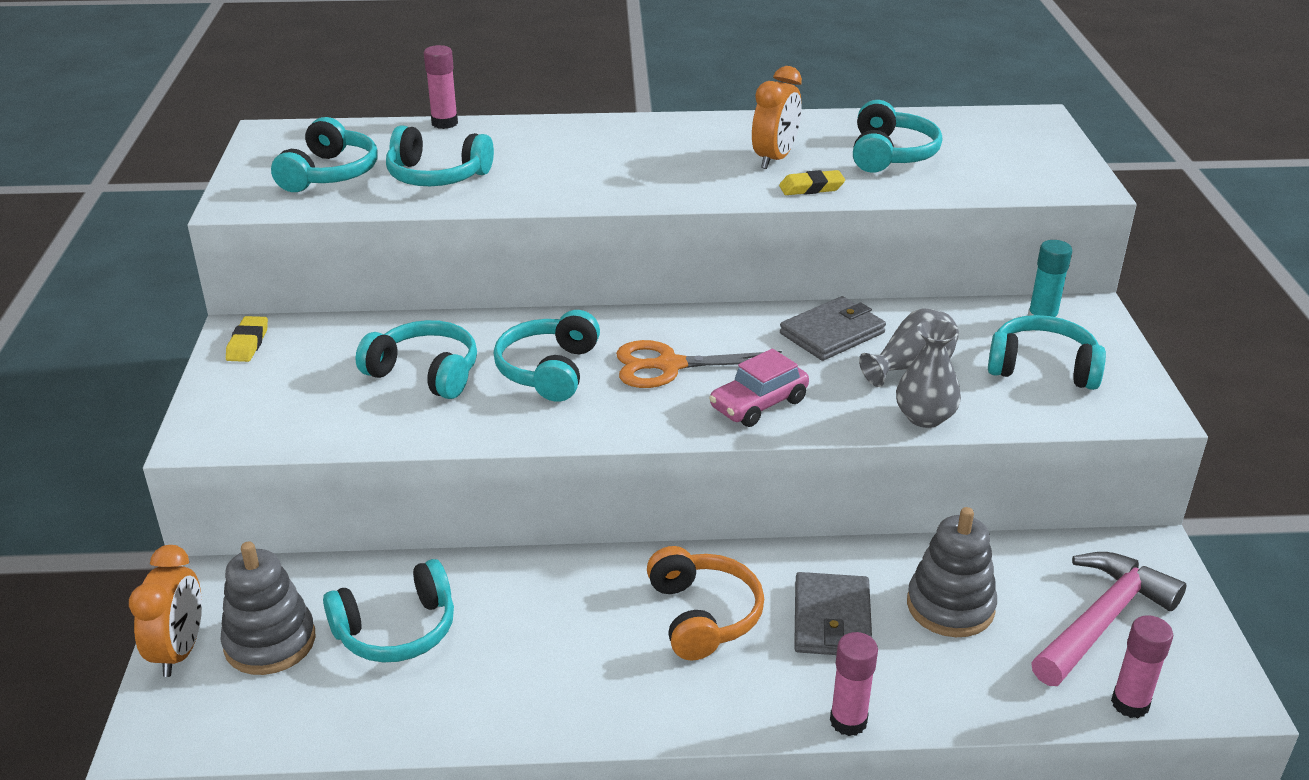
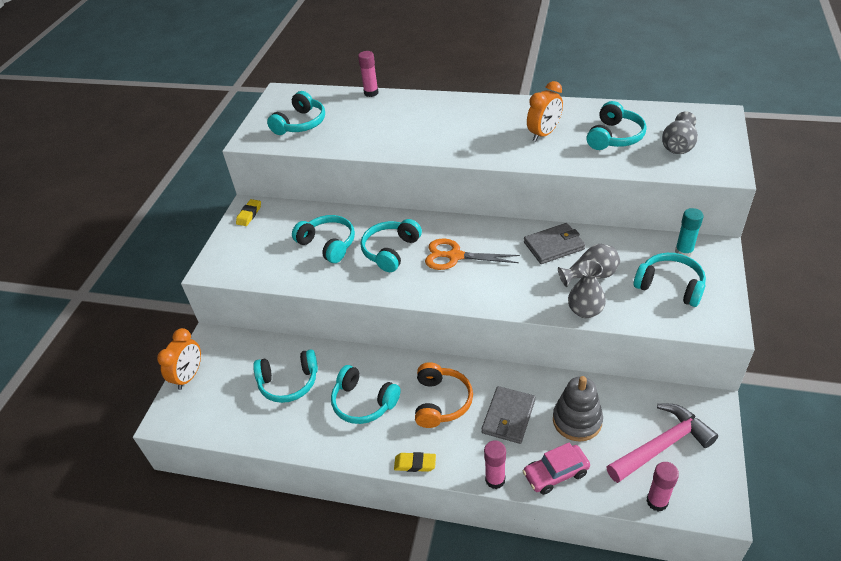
camera: 20 degrees right, 10 degrees up
(270, 642) = (229, 379): grey stacking toy -> none
(437, 176) = (354, 130): turquoise headphones -> turquoise headphones (363, 402)
(758, 404) = (494, 288): pink car -> pink car (555, 473)
(811, 188) = (556, 158): yellow eraser -> yellow eraser (415, 464)
(994, 159) = (678, 145): none -> grey vase

